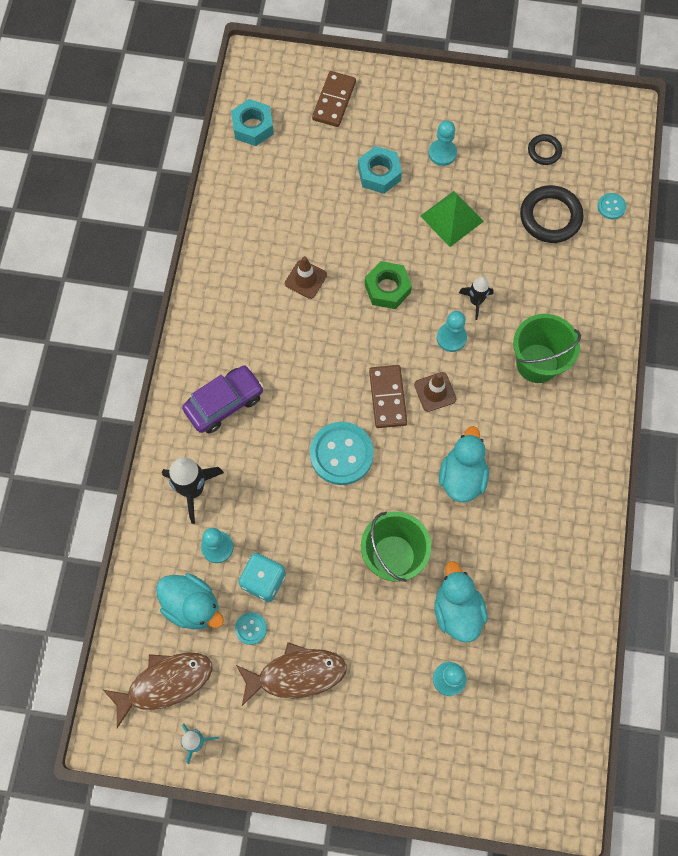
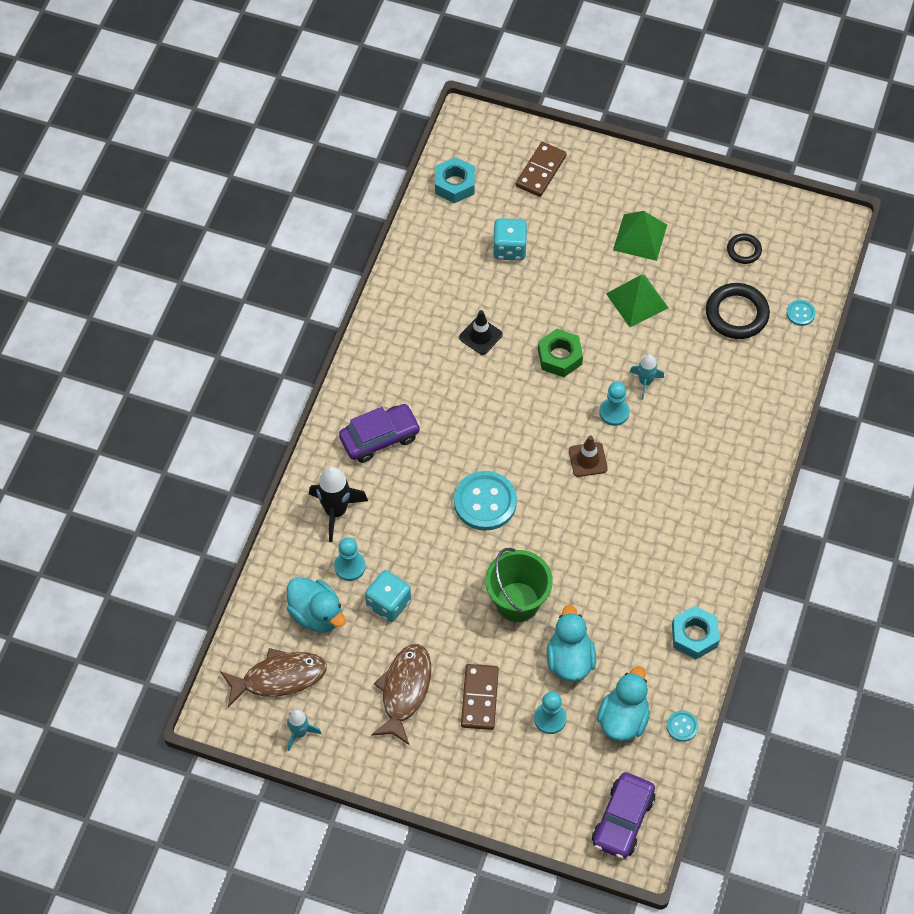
camera: 10 degrees right, 10 degrees down
(251, 628) = (369, 643): turquoise button -> turquoise button (682, 726)
(296, 674) = (404, 690): brown fish -> brown fish turned 75 degrees counterclockwise
(305, 279) = (480, 336): brown traffic cone -> black traffic cone
(318, 184) = (509, 248): none -> turquoise dice
(379, 174) = (572, 247): turquoise nut -> turquoise nut (694, 636)
(387, 397) = (540, 457): brown domino -> brown domino (479, 698)
(442, 153) = (640, 237): turquoise pawn -> green pyramid
(462, 476) = (599, 541): turquoise duck -> turquoise duck (623, 719)
(475, 301) = (645, 382): black rocket -> turquoise rocket
(537, 363) = (694, 449): green bucket -> none
(543, 778) = (622, 820): none -> purple car

